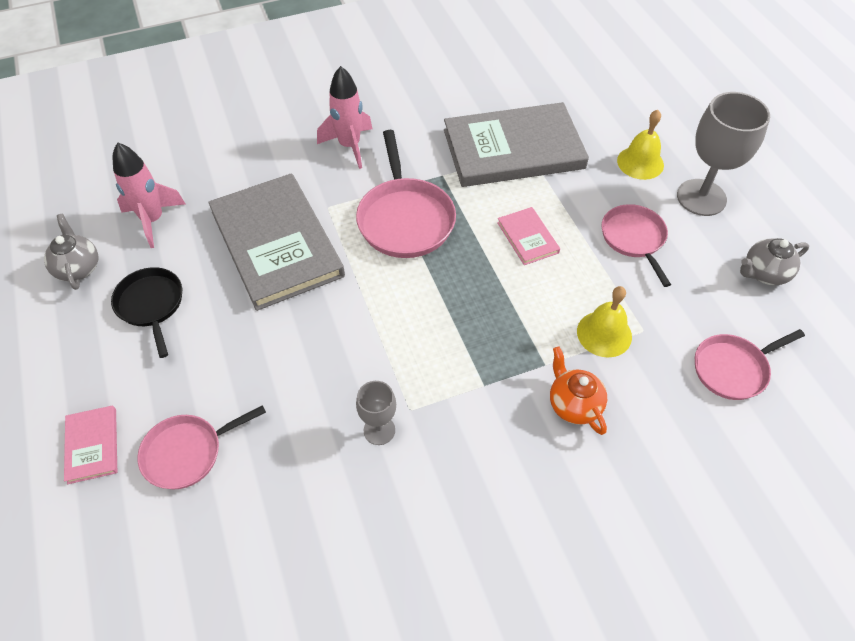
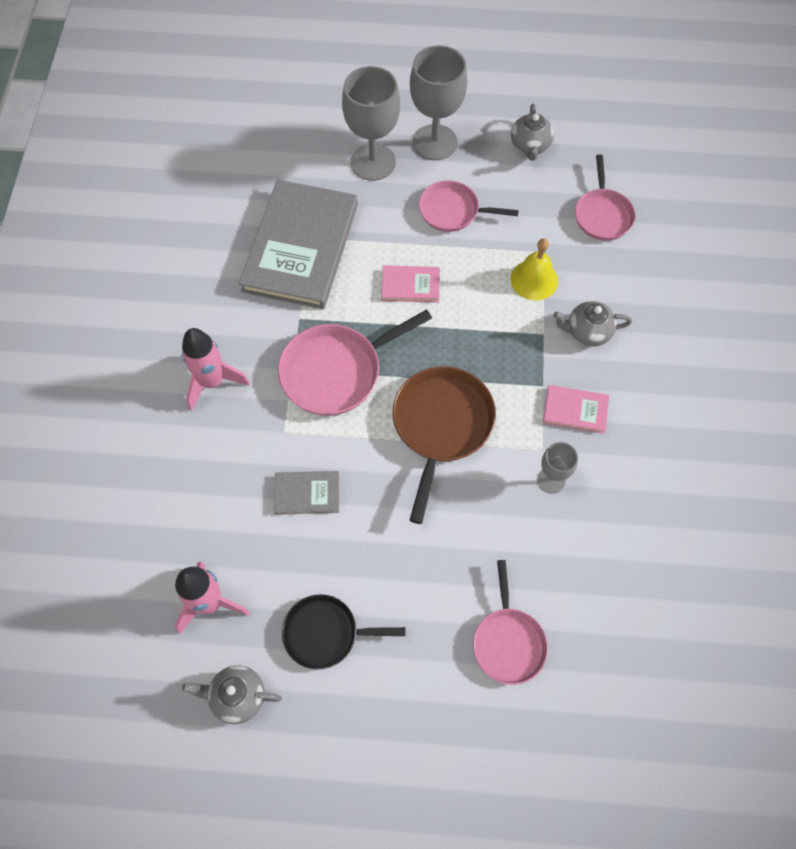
camera: 65 degrees left, 10 degrees up
(92, 445) = (465, 725): pink book -> pink book (575, 410)
(276, 244) = (307, 494): grey book -> grey book, size x0.44
(392, 315) = (441, 426): none -> brown pan
(405, 219) = (336, 371): pink pan -> pink pan turned 135 degrees clockwise
(573, 405) = (587, 332): orange teapot -> grey teapot
(640, 162) = (373, 162): yellow bell -> grey goblet

